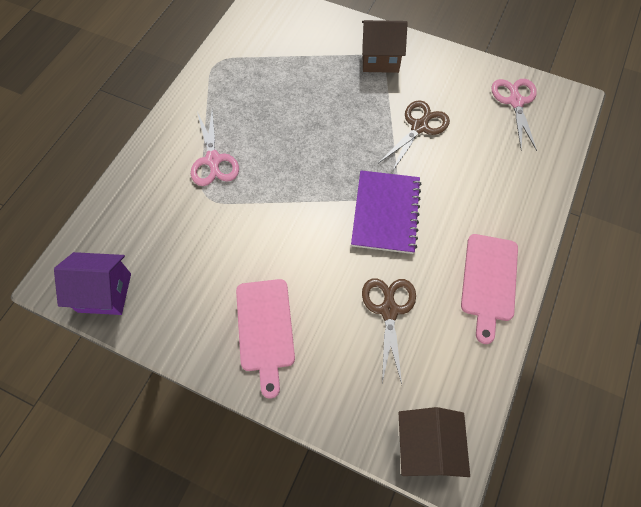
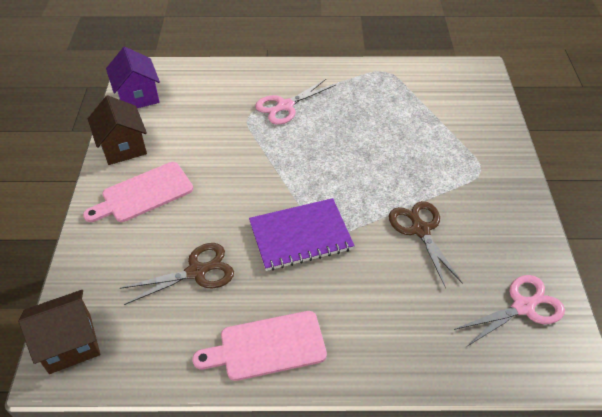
camera: 65 degrees right, 15 degrees down
(380, 59) = (482, 172): brown house -> brown house (123, 147)
(419, 127) = (420, 230): brown scissors -> brown scissors turned 120 degrees counterclockwise

